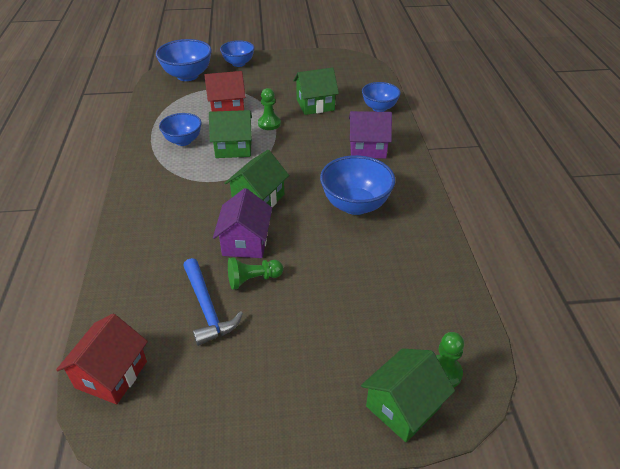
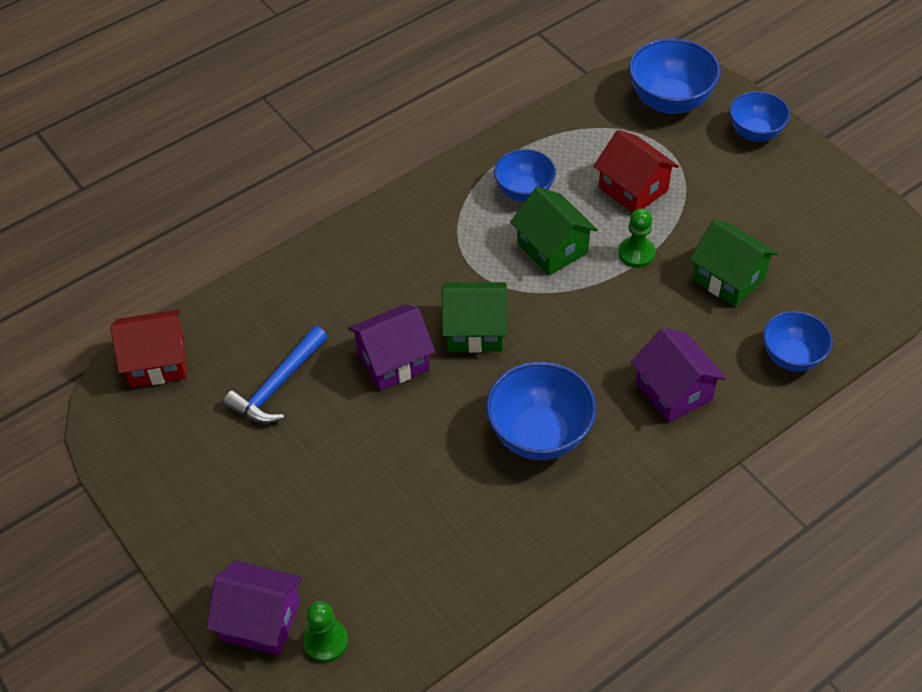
camera: 60 degrees right, 10 degrees up
(253, 279) = (342, 401): green pawn -> none
(403, 406) = (260, 620): green house -> purple house

